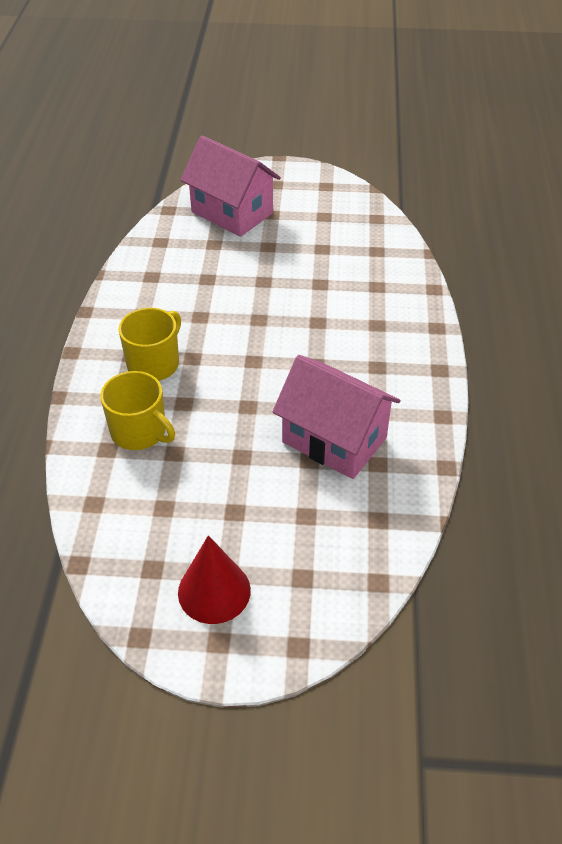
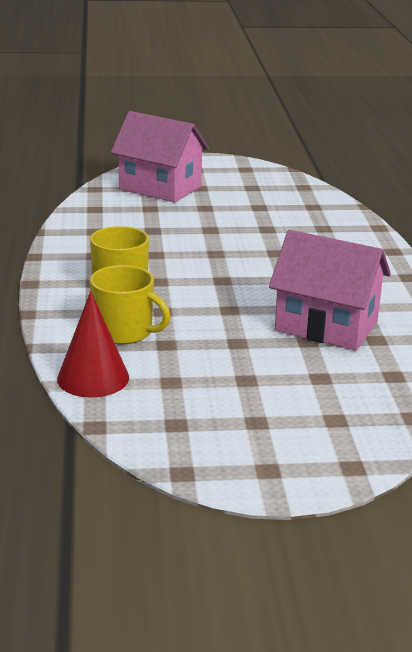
camera: 10 degrees left, 20 degrees down
(214, 591) = (248, 435): red cone -> red cone (93, 378)

